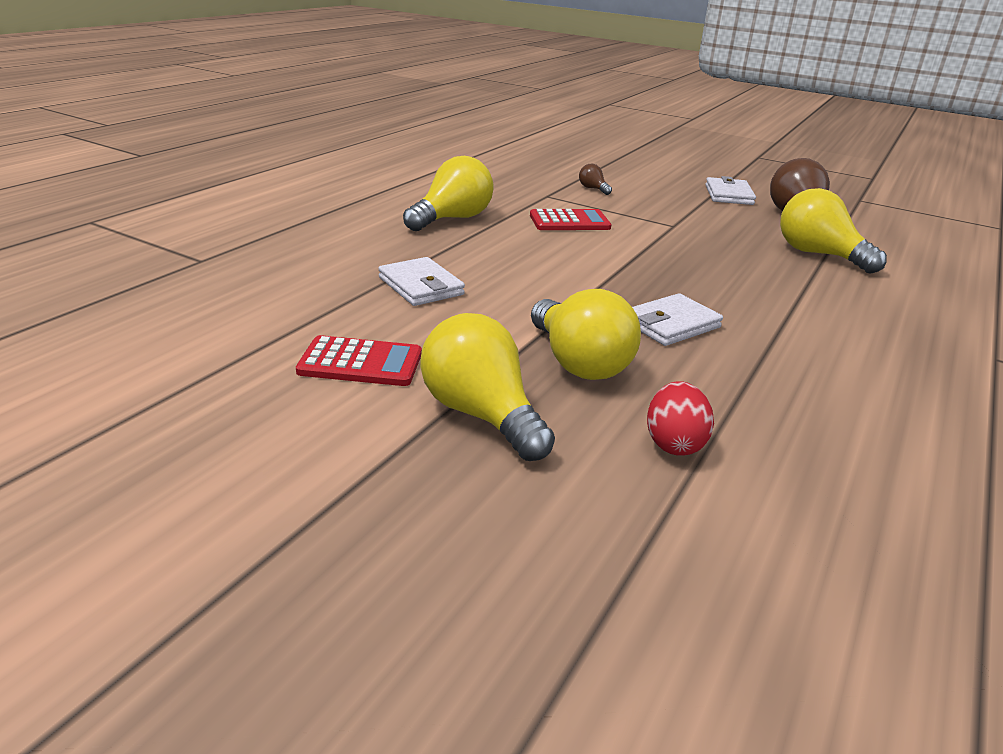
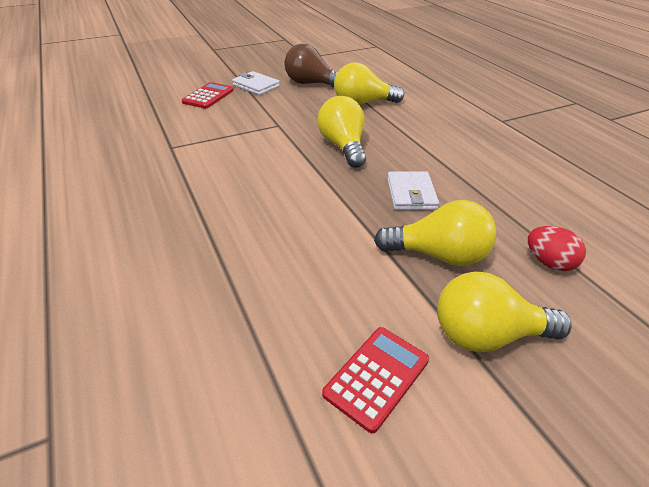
camera: 55 degrees left, 10 degrees up
(420, 286) = (267, 283): white wallet -> none
(452, 219) = (157, 210): yellow light bulb -> yellow light bulb (343, 146)
(569, 222) = (227, 159): red calculator -> red calculator (208, 96)
(593, 189) = (184, 124): brown light bulb -> none

